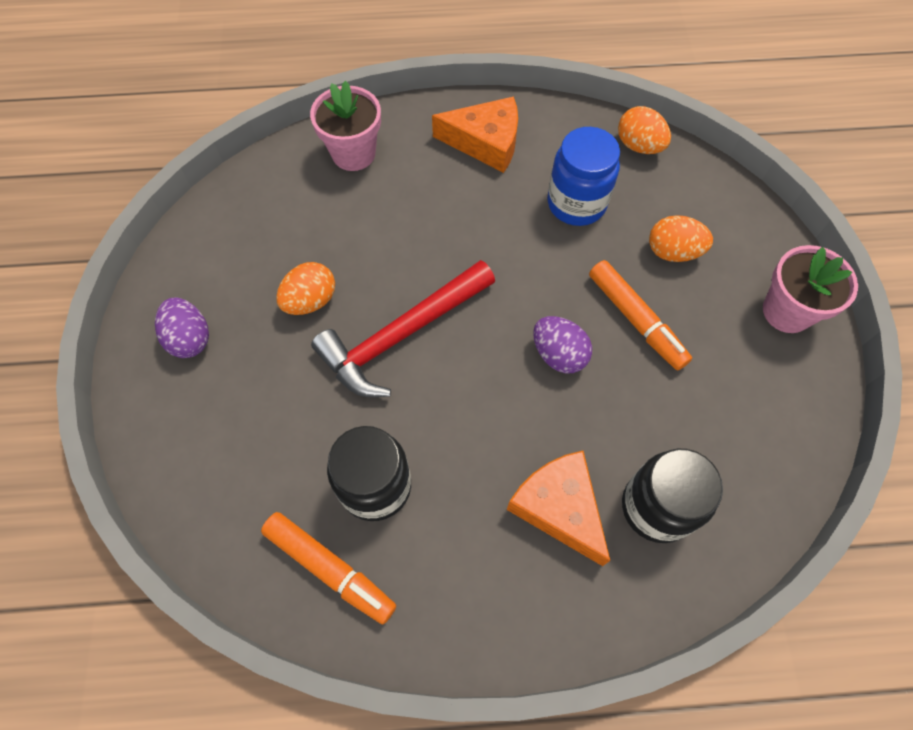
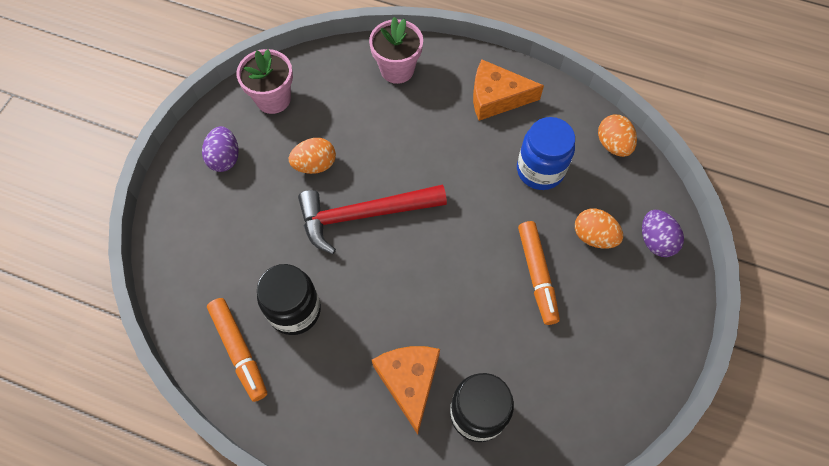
camera: 25 degrees right, 0 degrees up
(485, 142) = (496, 97): orange cheese -> orange cheese turned 150 degrees clockwise
(558, 354) = (466, 275): purple egg -> purple egg (655, 241)
(787, 311) = (657, 318): pink flower pot -> pink flower pot (273, 99)

